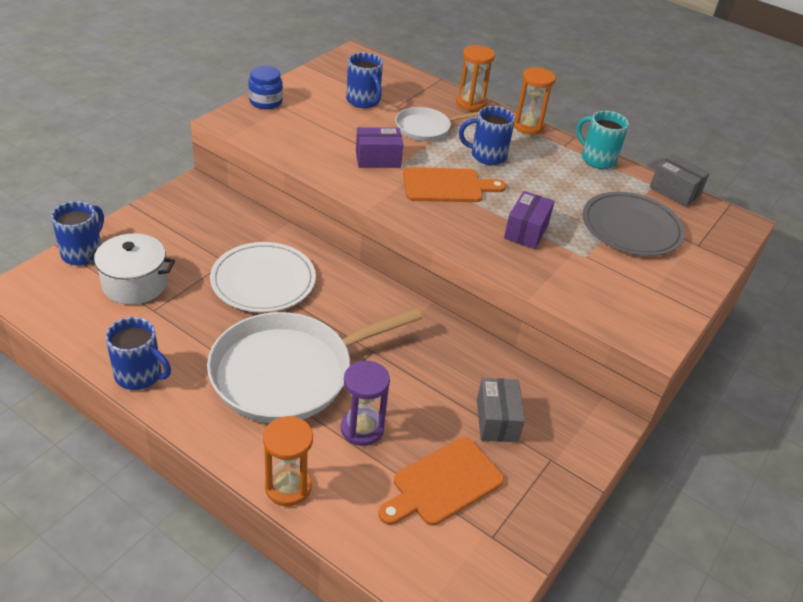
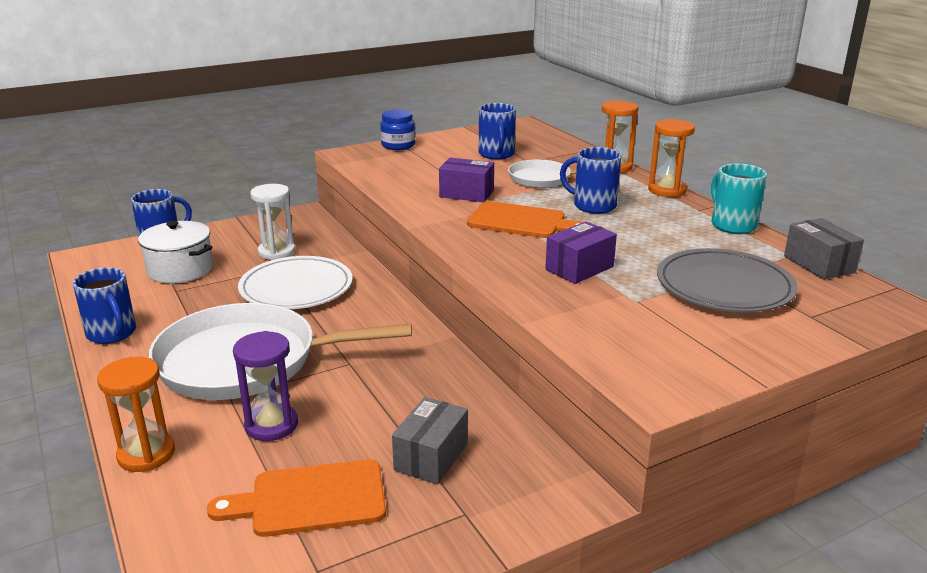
camera: 30 degrees right, 15 degrees down
(209, 242) = (276, 252): none -> white hourglass

